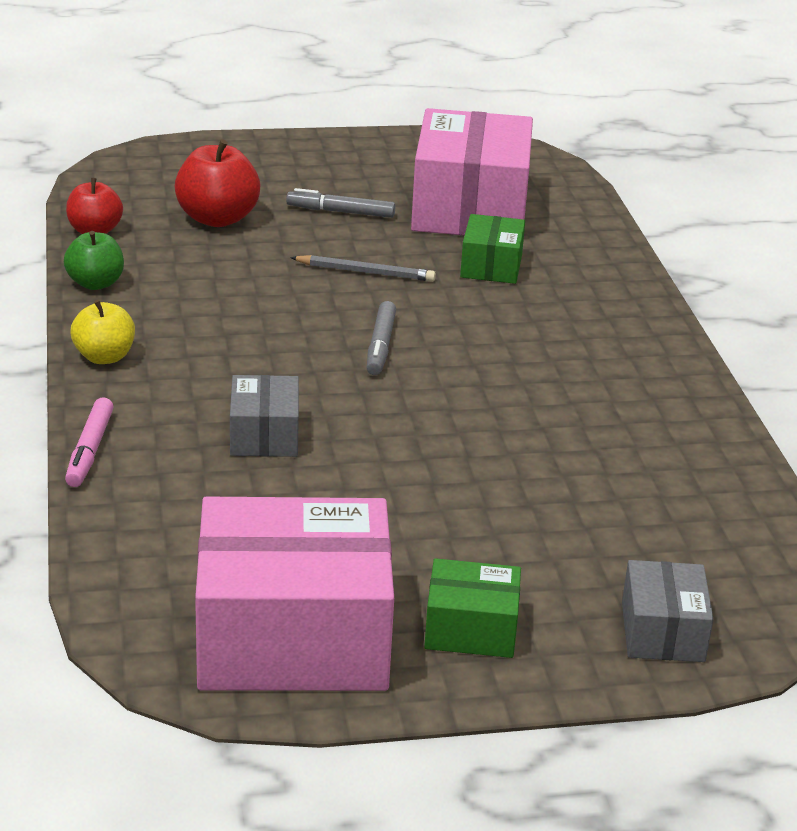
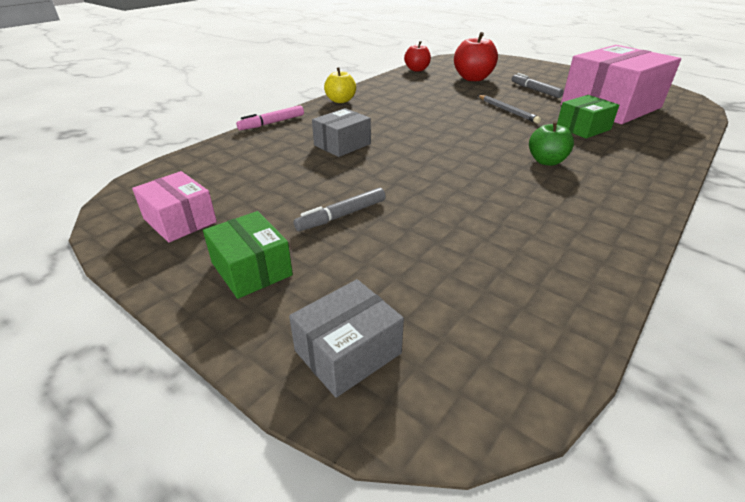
camera: 50 degrees right, 5 degrees up
(95, 283) = (385, 82): green apple -> green apple (546, 161)
(293, 638) = (180, 220): pink box -> pink box, size x0.48
(381, 346) = (461, 136): grey marker -> grey marker (342, 215)

